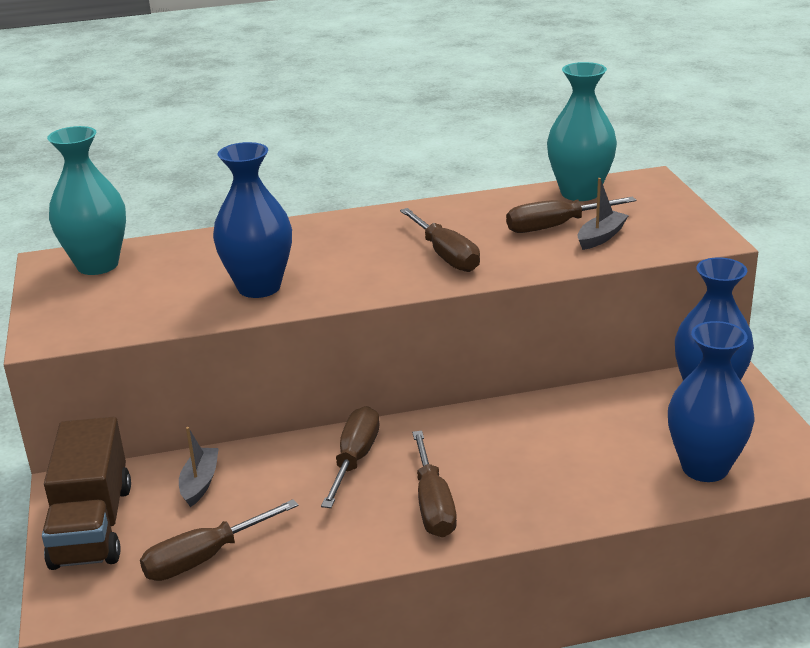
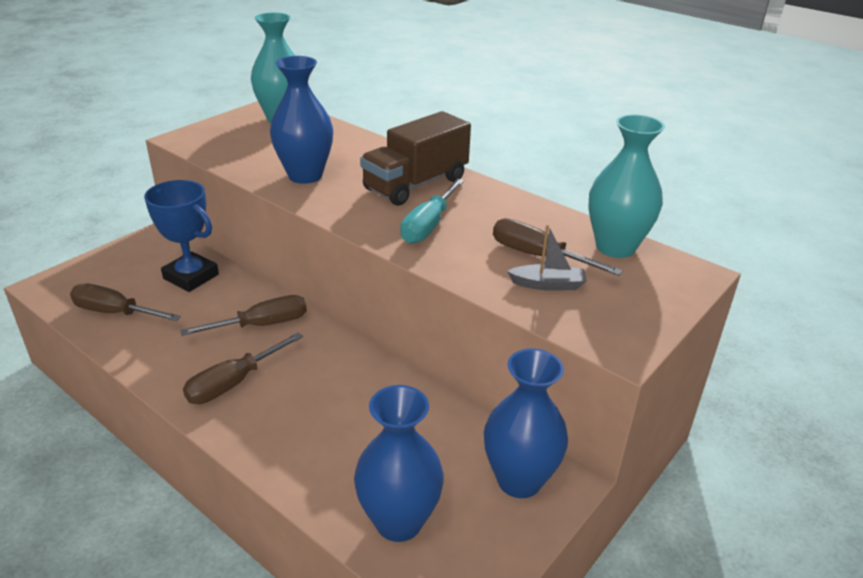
camera: 50 degrees right, 5 degrees up
(92, 525) = (124, 260): brown truck -> brown truck (415, 184)
(200, 483) = (191, 276): grey boat -> blue trophy
(445, 255) = (428, 225): brown screwdriver -> turquoise screwdriver

